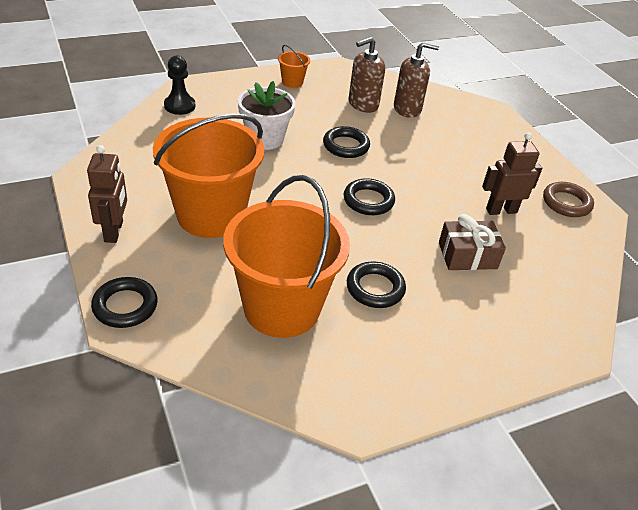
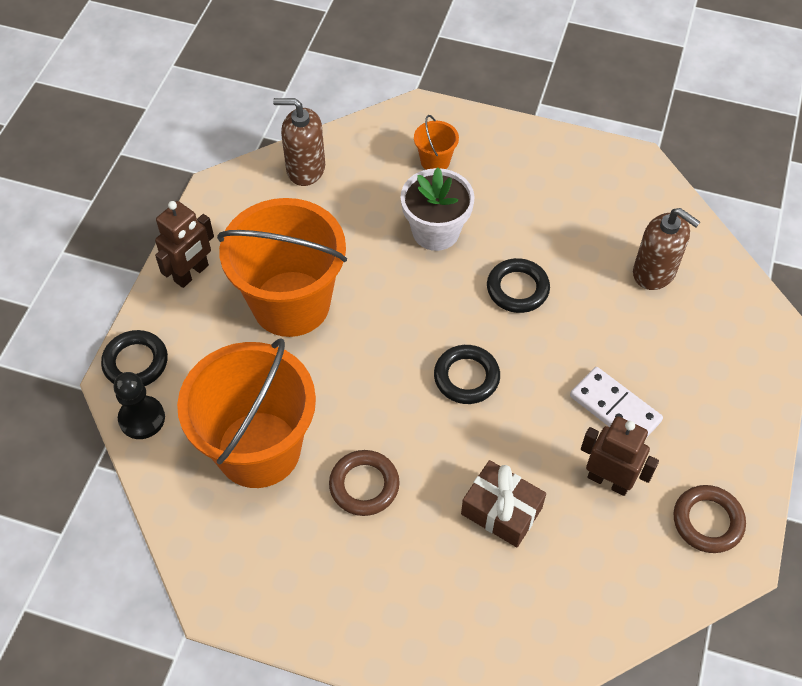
camera: 45 degrees right, 15 degrees up
(179, 106) = (386, 138): black pawn -> black pawn (142, 418)
(292, 82) = (548, 160): orange bucket -> orange bucket (435, 161)
(363, 104) = (603, 237): brown soap dispenser -> brown soap dispenser (305, 169)
(375, 288) = (364, 485): black ring -> brown ring
(463, 176) = (614, 409): none -> white domino

